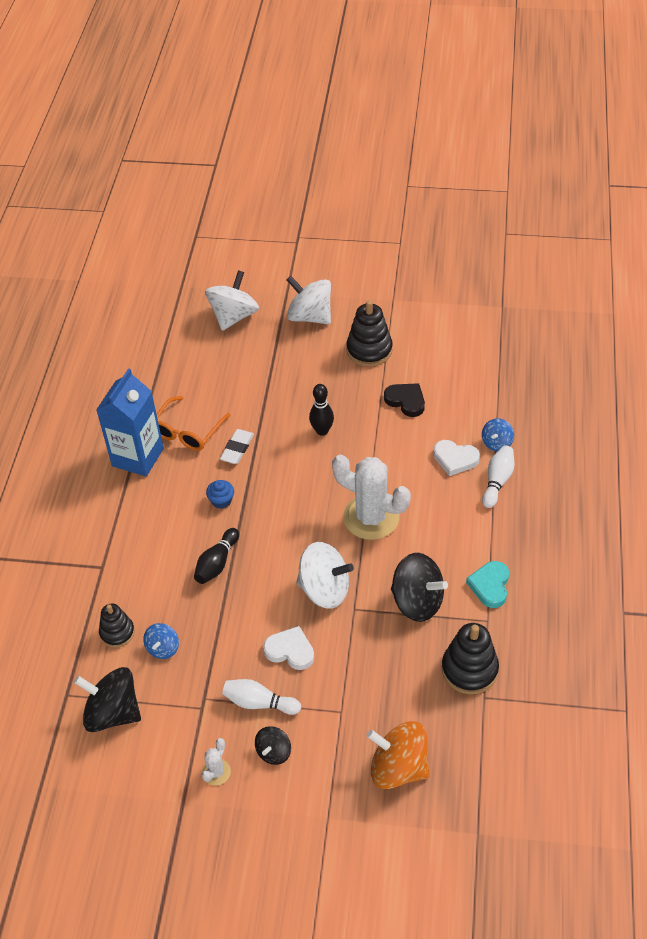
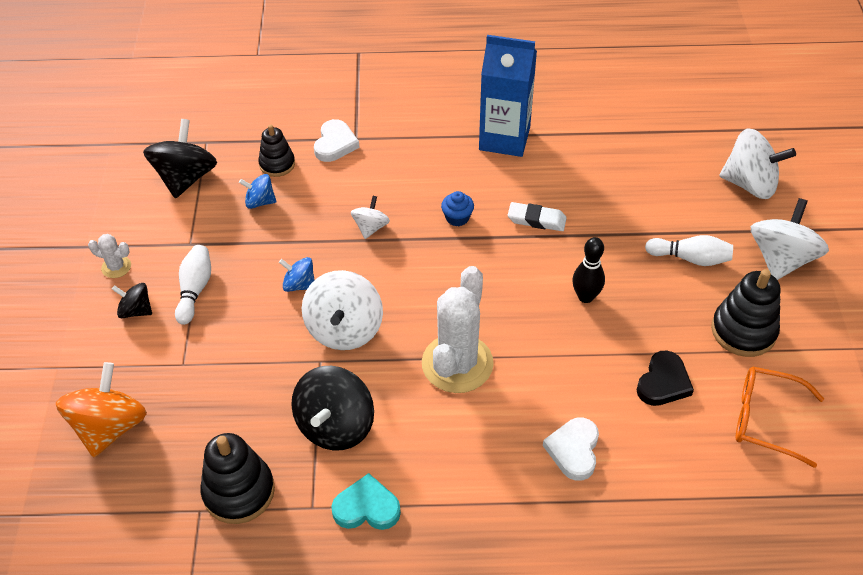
camera: 80 degrees right, 0 degrees up
(187, 431) = (551, 172): orange glasses -> orange glasses (766, 419)
(217, 563) = (371, 227): black bowling pin -> white spinning top
(290, 650) = (260, 308): white heart -> white heart (335, 144)
(496, 443) = (616, 501): blue spinning top -> blue spinning top (299, 284)
(497, 481) = (545, 506): white bowling pin -> white bowling pin (690, 258)

